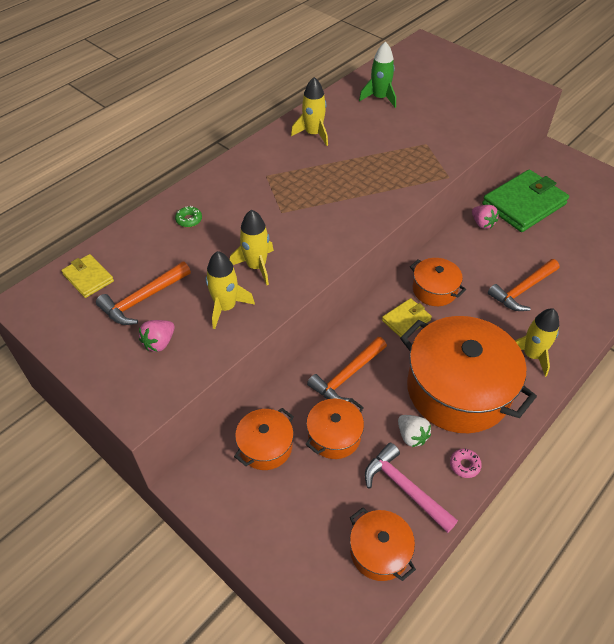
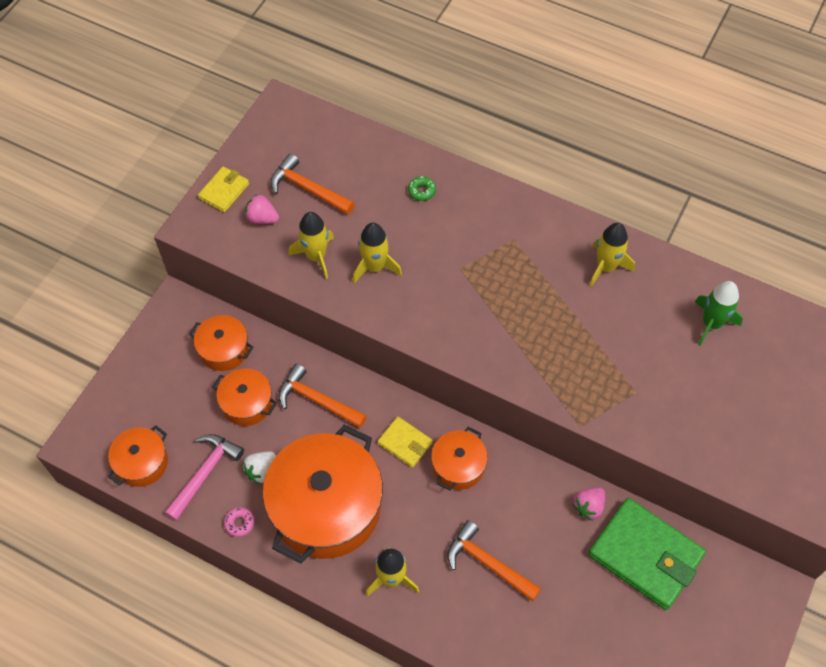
camera: 75 degrees right, 10 degrees up
(88, 278) = (322, 139): yellow wallet -> yellow wallet (224, 191)

